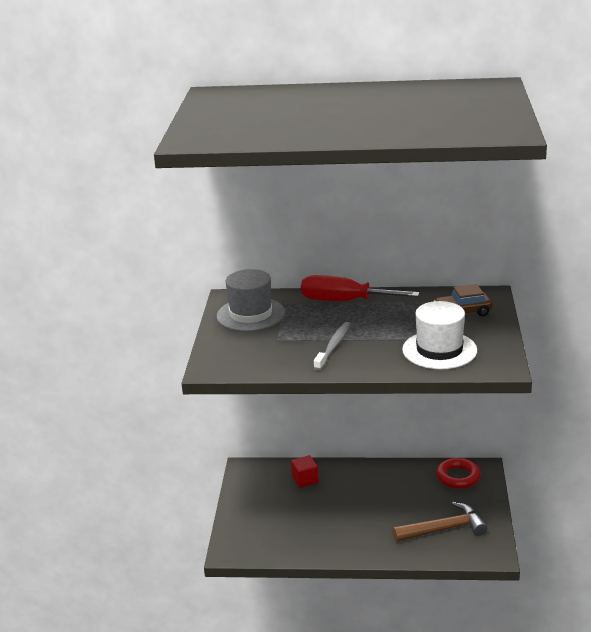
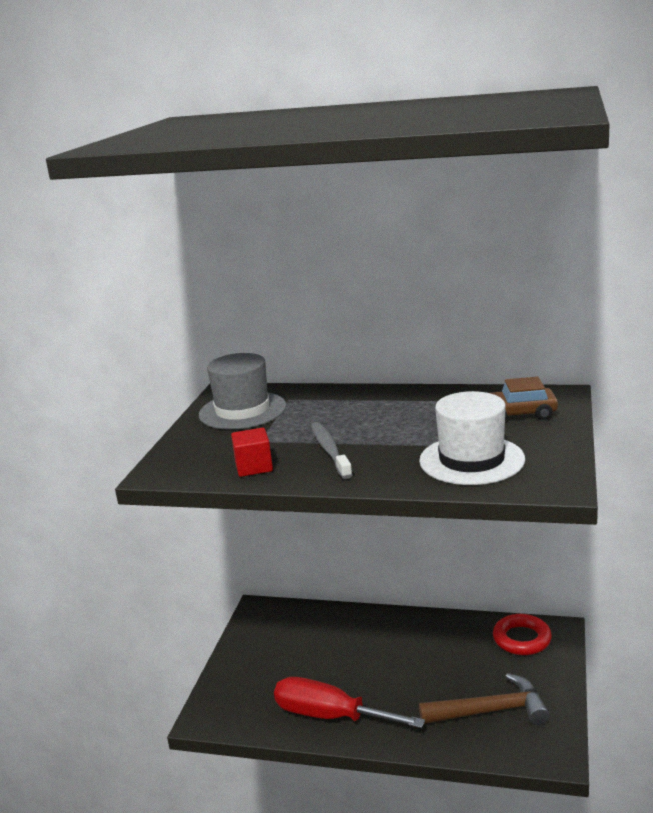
camera: 10 degrees right, 5 degrees down
(305, 480) = (326, 629): red cube -> red cube (254, 467)
(333, 346) = (329, 451): grey toothbrush -> grey toothbrush turned 45 degrees counterclockwise
(344, 301) = (365, 398): red screwdriver -> red screwdriver (330, 716)

